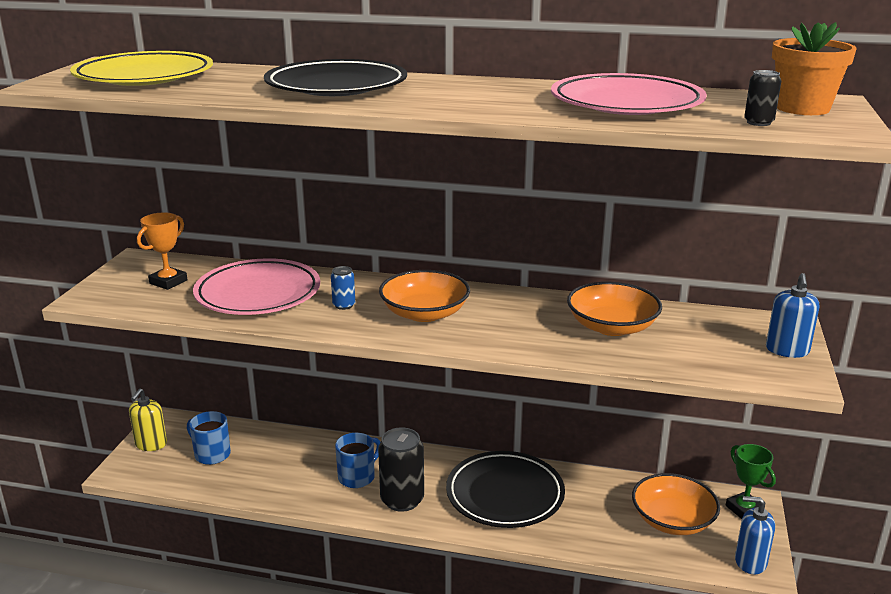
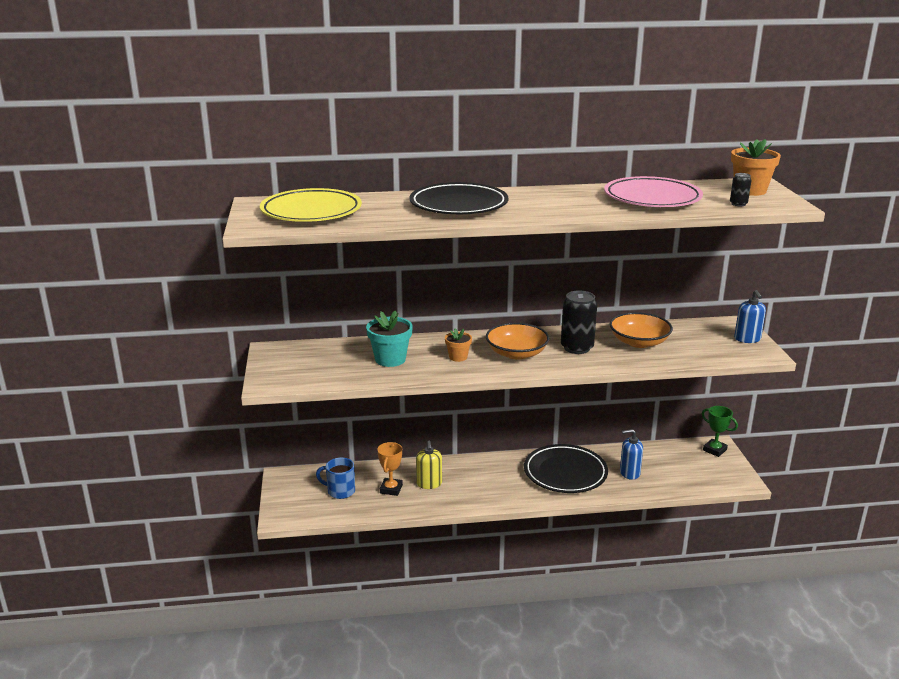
camera: 20 degrees left, 0 degrees up
(151, 444) = (287, 494): yellow soap dispenser -> yellow soap dispenser (429, 484)
(168, 282) = (314, 362): orange trophy -> orange trophy (391, 489)
(258, 294) = (390, 359): pink plate -> turquoise flower pot
(344, 305) = (458, 357): blue can -> orange flower pot
(357, 477) = (459, 483): blue mug -> none
(402, 500) = (500, 491): black can -> black can (577, 348)
(672, 520) = (677, 465): orange bowl -> none
(750, 562) = (735, 479): blue soap dispenser -> blue soap dispenser (629, 473)

